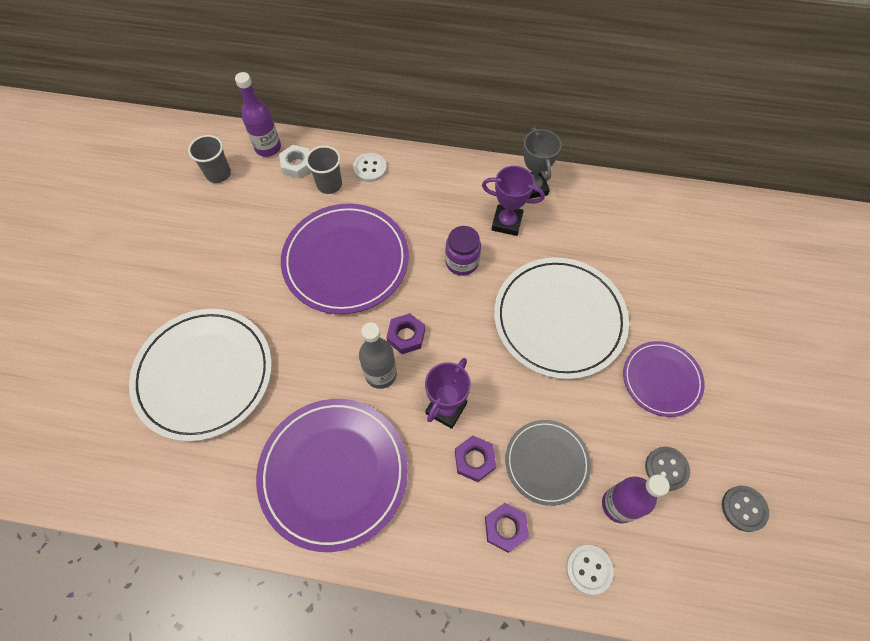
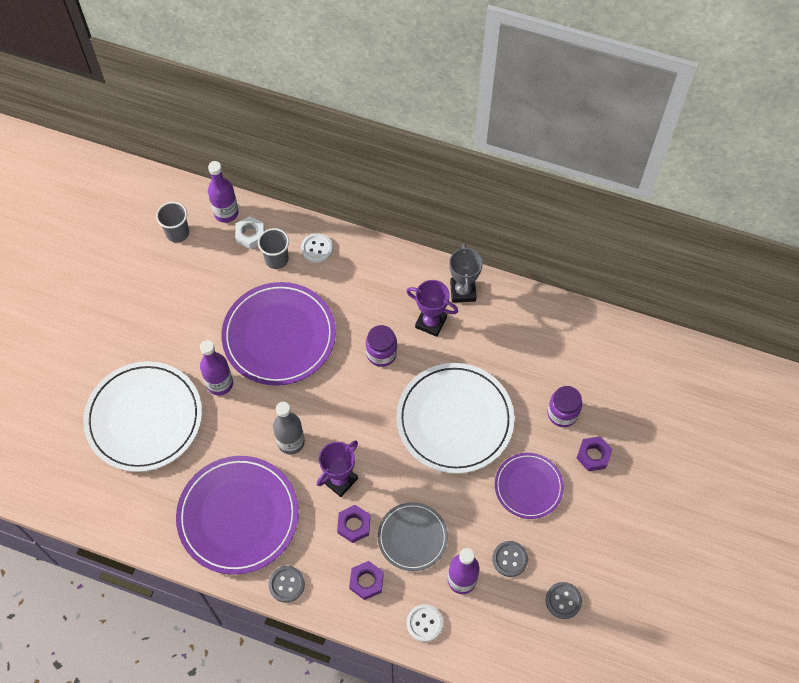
camera: 10 degrees right, 0 degrees up
(288, 322) = (220, 384): none -> purple bottle
(406, 336) = (318, 413): purple nut -> purple nut (593, 455)
(408, 550) = (286, 584): none -> grey button
(673, 294) = (562, 413): none -> purple jar

